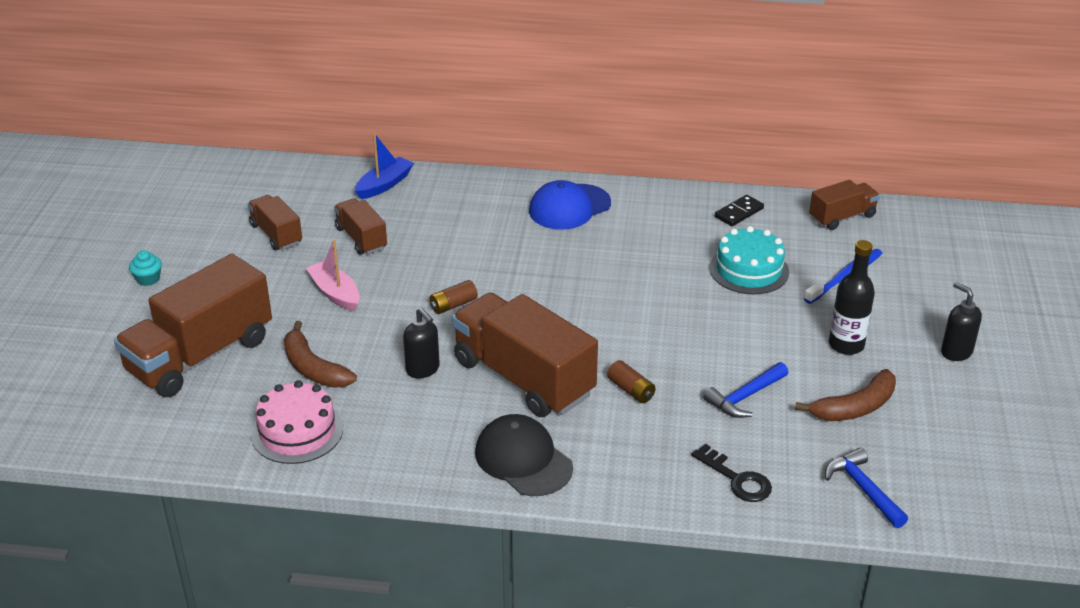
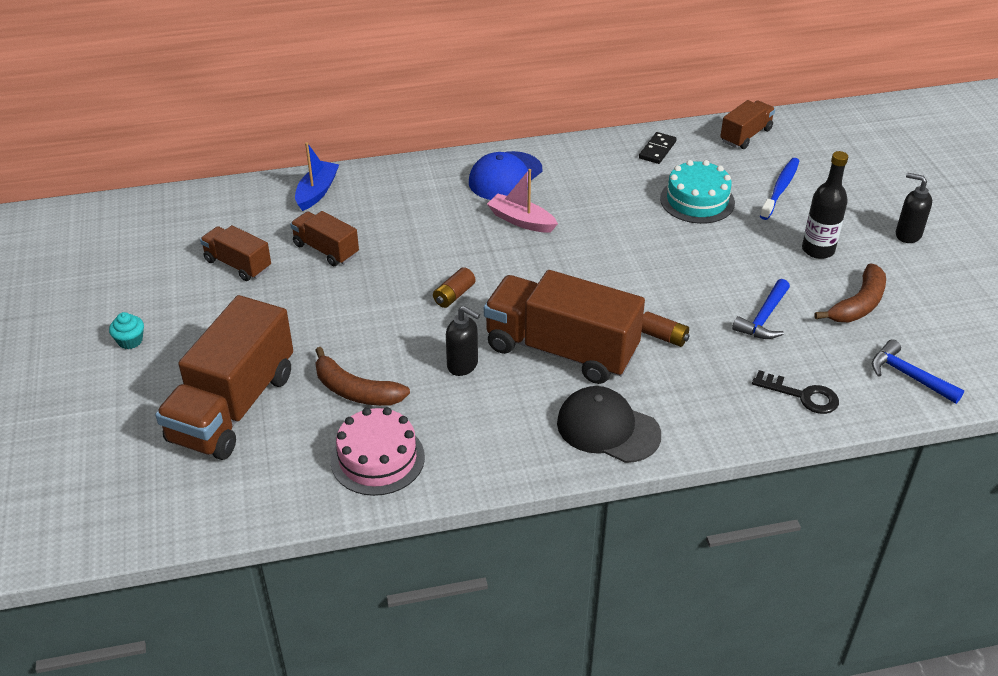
camera: 20 degrees left, 5 degrees up
(335, 293) = (332, 310): pink boat -> pink boat (521, 221)

